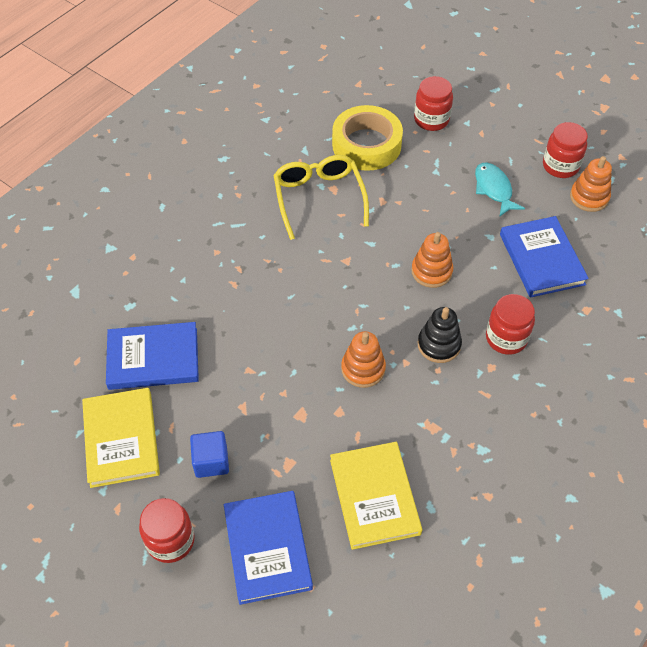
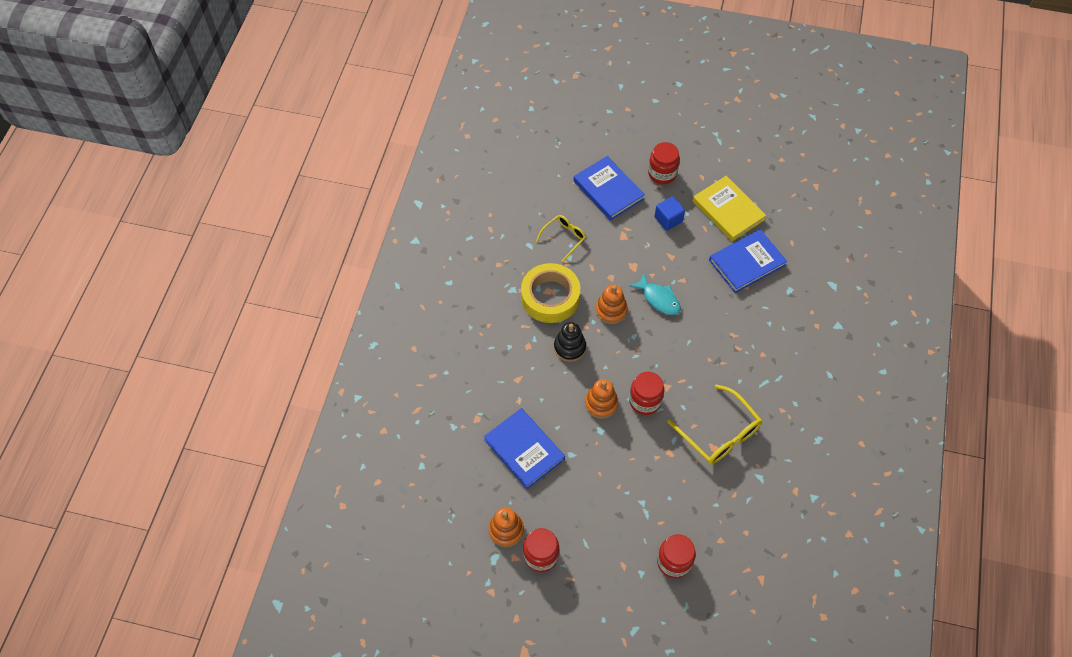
camera: 155 degrees right, 5 degrees up
(366, 145) = (713, 506): yellow tape -> yellow tape (550, 297)
(374, 496) = (564, 238): yellow book -> yellow glasses
(493, 189) = (587, 504): turquoise fish -> turquoise fish (659, 299)
(506, 338) = (526, 371): red jar -> red jar (645, 401)

